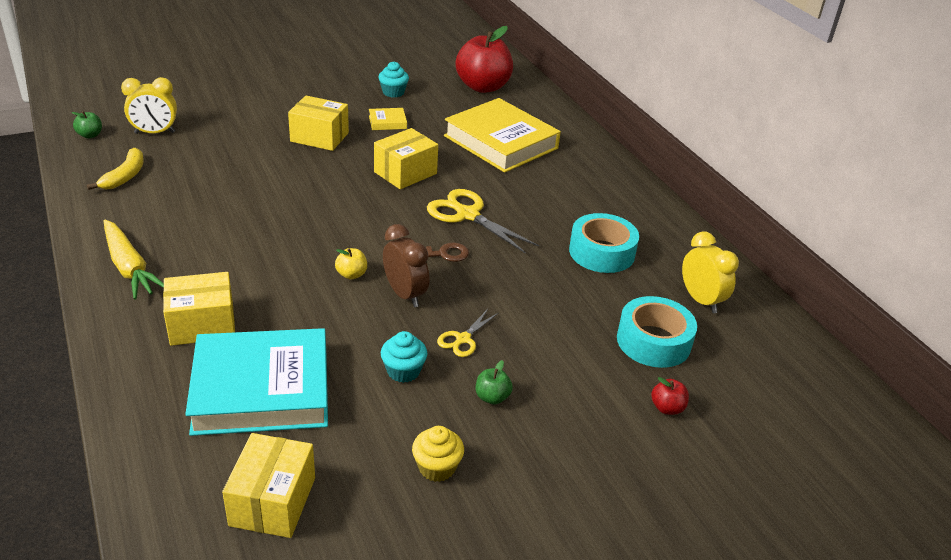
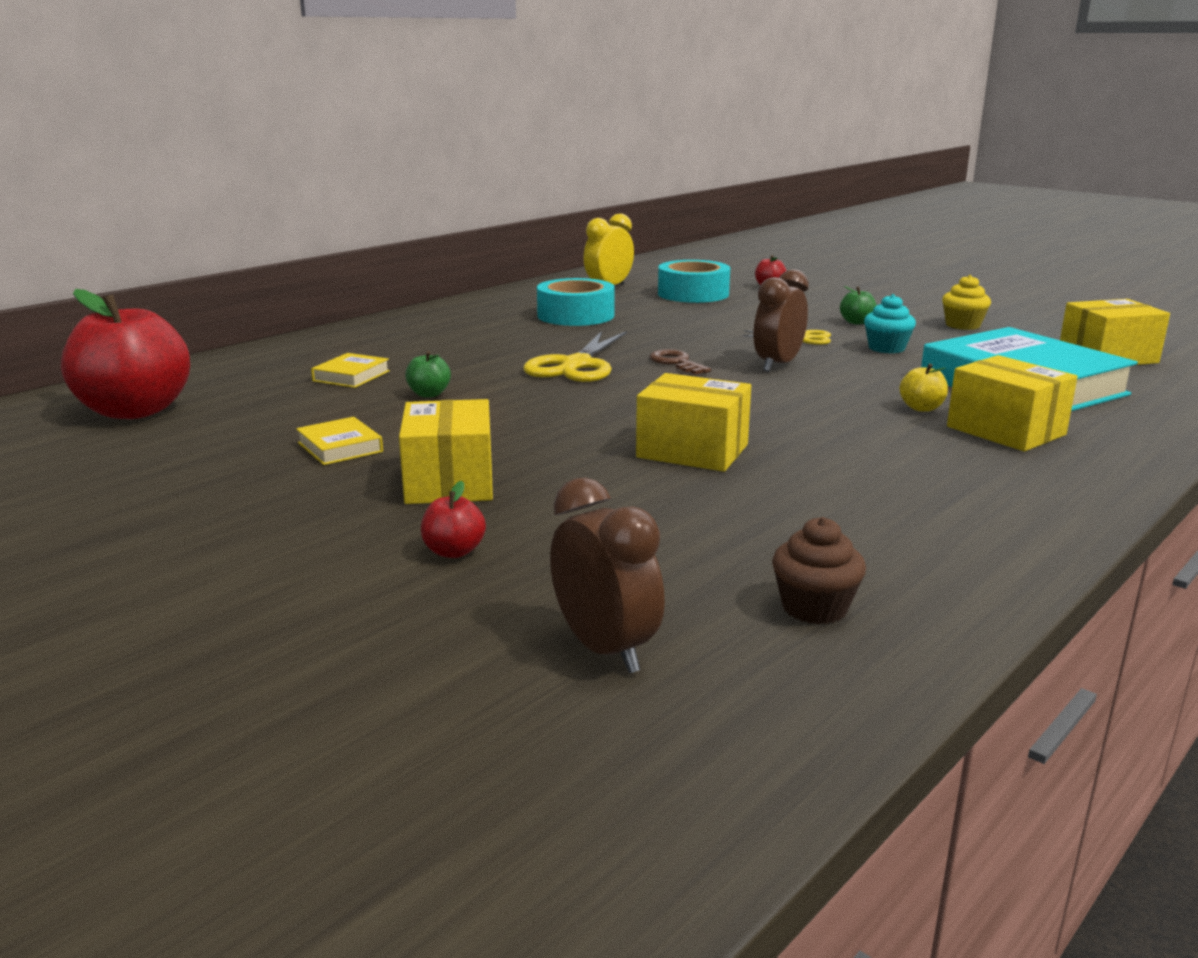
camera: 110 degrees left, 15 degrees down
(90, 135) = (720, 739): green apple -> green apple (429, 394)
(125, 176) = (814, 608): yellow banana -> brown cupcake
(129, 267) = (1011, 503): yellow carrot -> none
(155, 133) = (605, 649): yellow clock -> brown clock
(253, 124) = (454, 551): none -> red apple
(351, 274) = (786, 390): yellow apple -> yellow apple (921, 408)
(393, 92) = (198, 466): turquoise cupcake -> none
(405, 173) = (507, 407): yellow box -> yellow box (692, 451)
(501, 142) = (351, 376): yellow book -> yellow book, size x0.40

